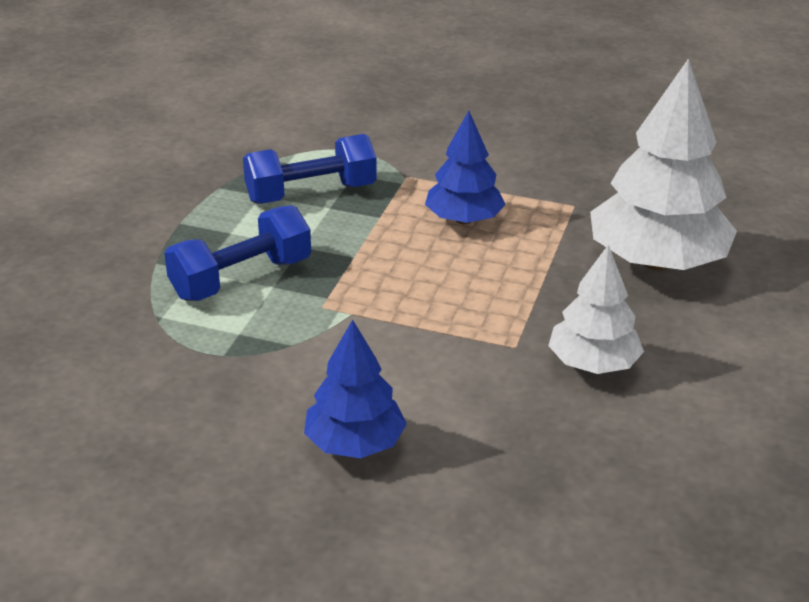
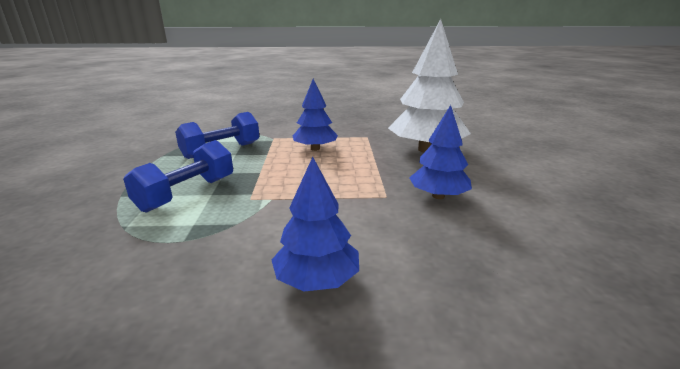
camera: 20 degrees left, 10 degrees down
(593, 364) = (438, 196): white tree -> blue tree

